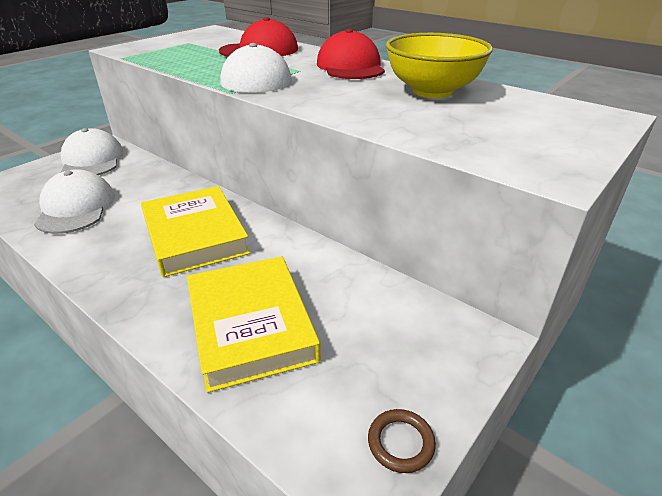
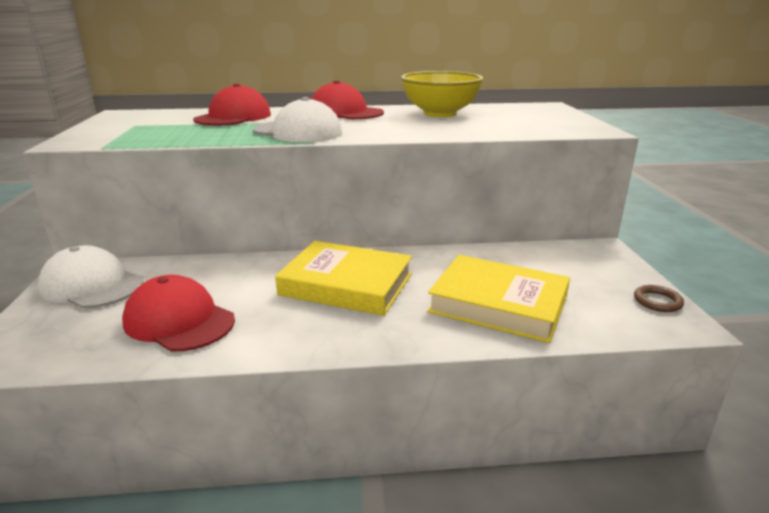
camera: 45 degrees left, 10 degrees down
(76, 208) = (179, 321): white cap -> red cap

